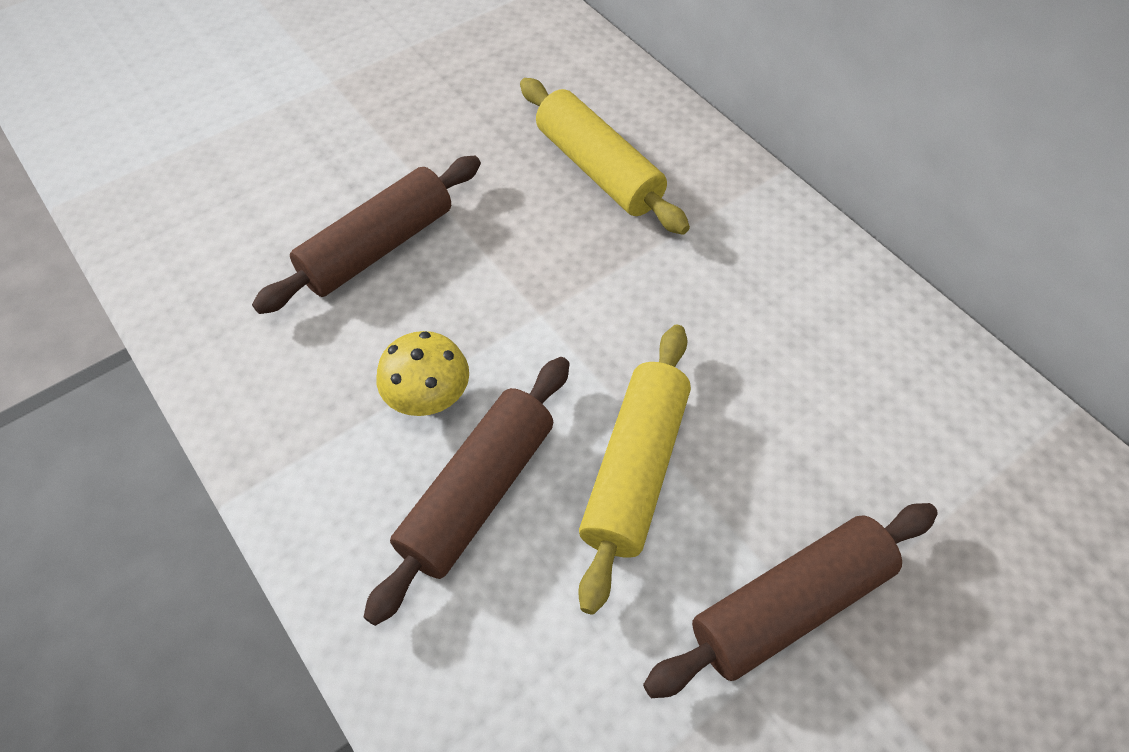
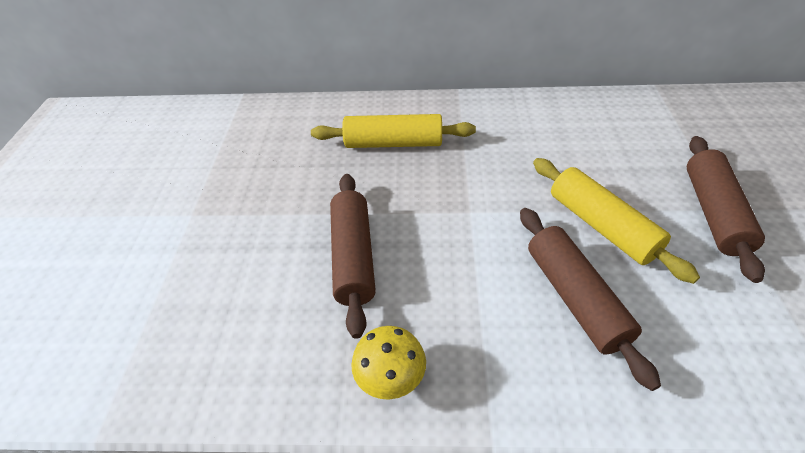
camera: 50 degrees left, 10 degrees down
(428, 397) = (489, 287): yellow mushroom -> yellow mushroom (390, 377)

